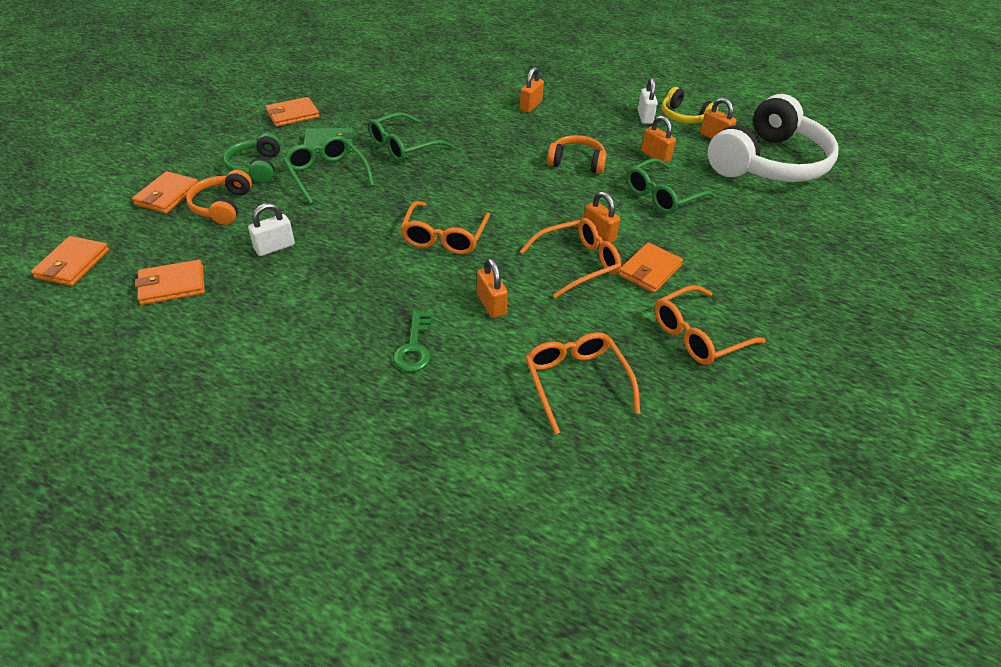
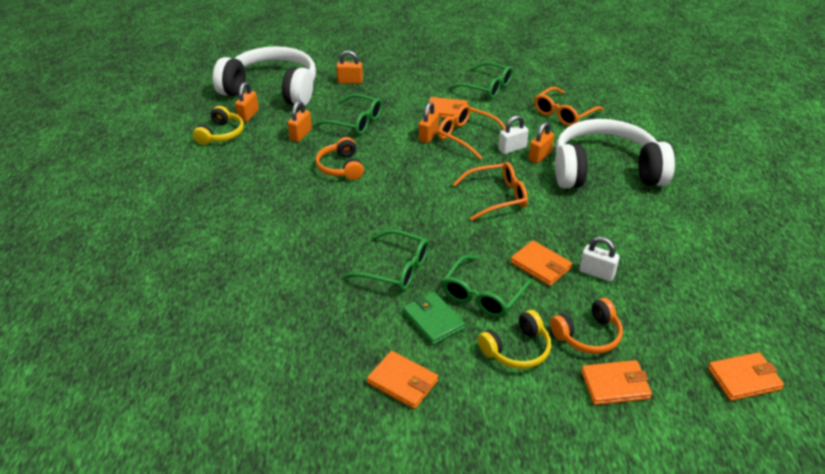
camera: 115 degrees left, 5 degrees down
(172, 285) = (689, 302): orange wallet -> orange wallet (540, 265)
(256, 167) = (517, 349): green headphones -> yellow headphones
(414, 347) = (605, 171): green key -> white headphones
(530, 106) = (258, 218): orange padlock -> orange padlock (350, 81)
(645, 117) = (235, 152): white padlock -> white padlock (512, 149)
(698, 335) = (486, 87): orange glasses -> green glasses

